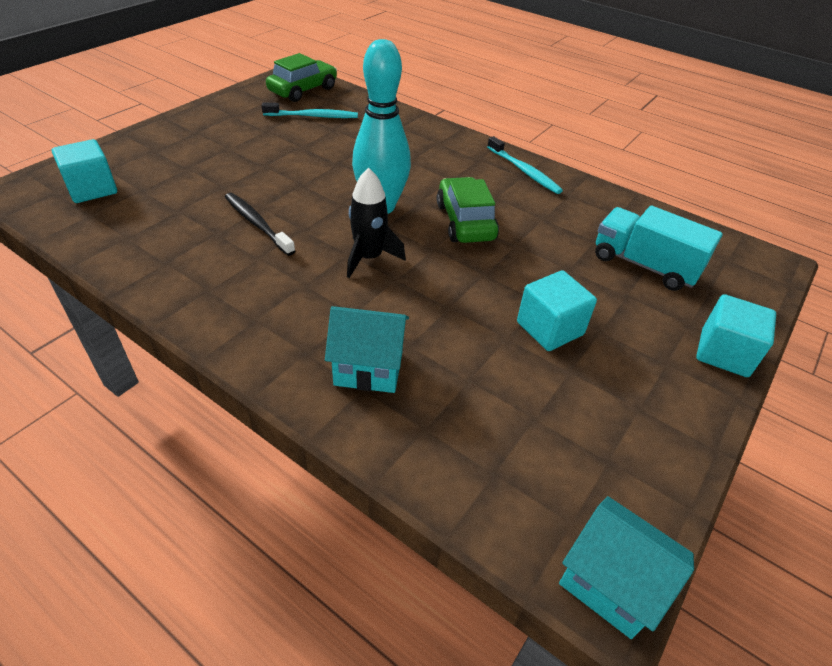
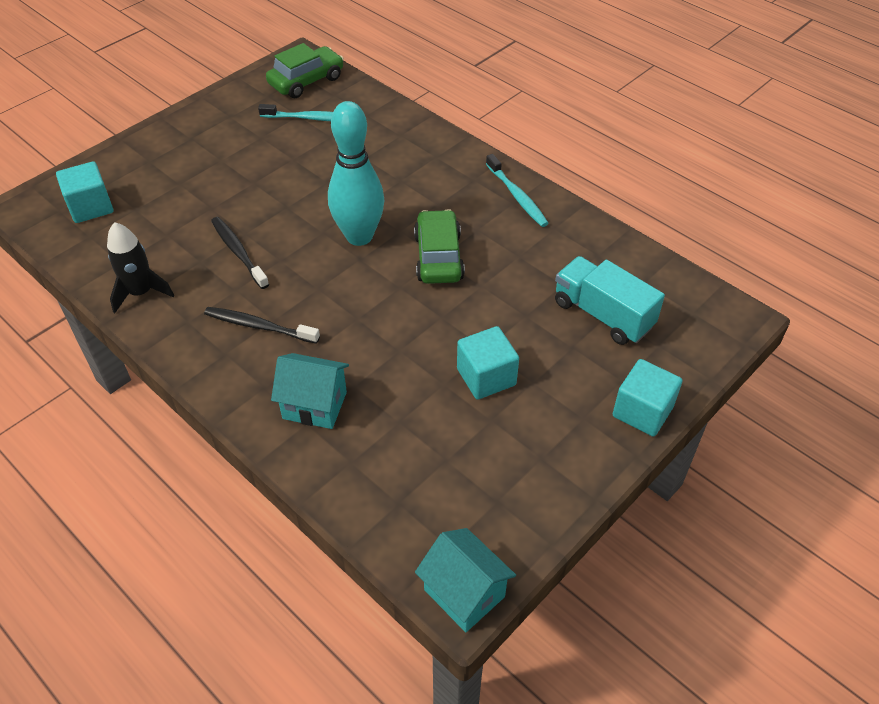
camera: 10 degrees right, 5 degrees up
(291, 291) = (259, 326): none -> black toothbrush
(369, 258) = (336, 294): black rocket -> black rocket (141, 292)

